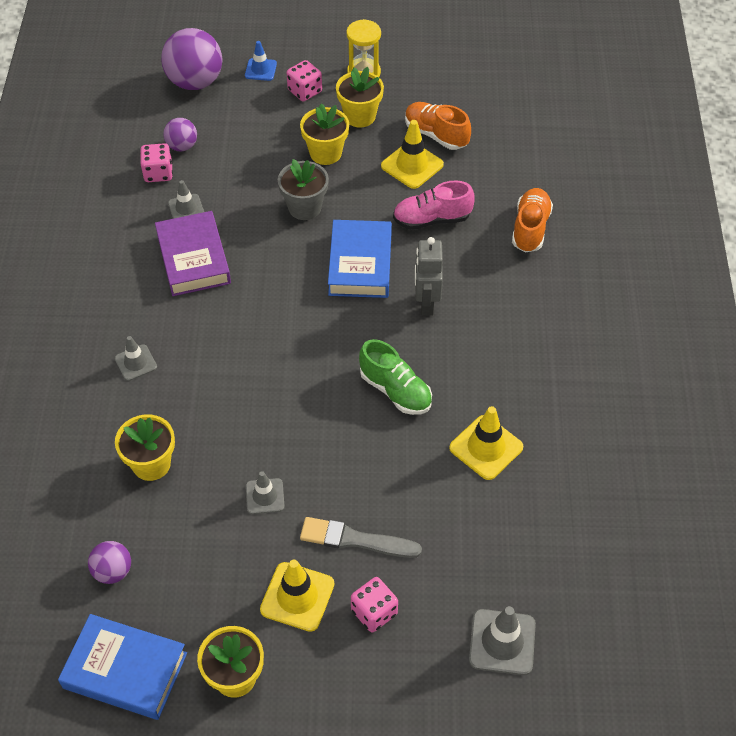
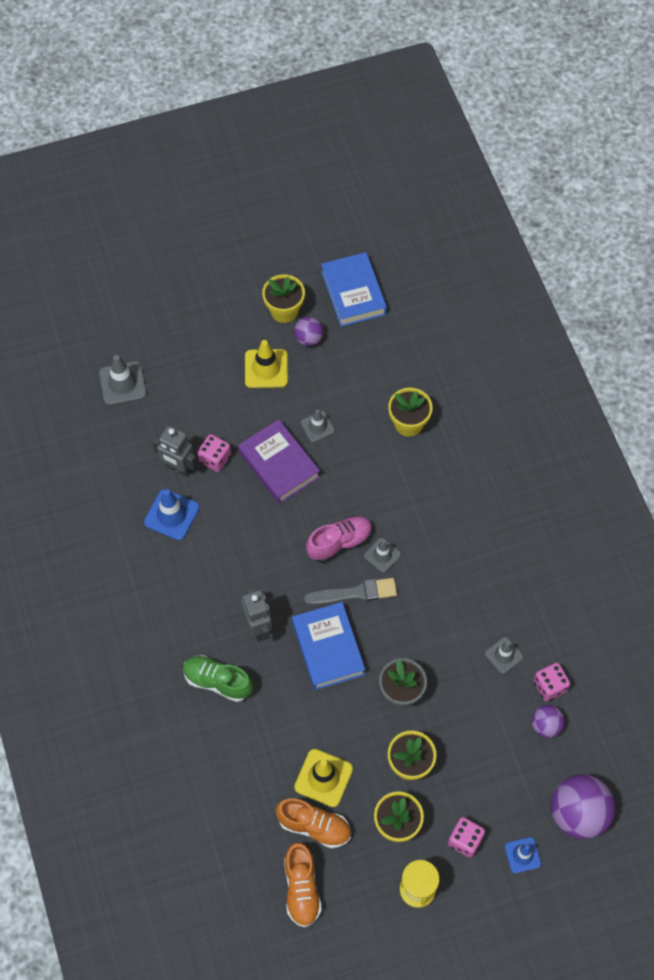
camera: 160 degrees right, 10 degrees up
(113, 571) = (394, 346): purple ball -> purple ball (309, 338)
(125, 670) = (353, 293): blue book -> blue book turned 75 degrees clockwise
(136, 363) = (463, 496): grey traffic cone -> grey traffic cone (382, 555)
(193, 258) = (470, 605): purple book -> purple book (278, 465)
(355, 540) = (242, 417): grey brush -> grey brush (354, 593)
(374, 612) = (212, 375): pink dice -> pink dice (215, 459)
(395, 390) = (255, 539): green shoe -> green shoe (217, 681)
(432, 219) = (283, 719): pink shoe -> pink shoe (339, 543)
(460, 501) = (178, 468): none -> grey robot
(486, 447) = (171, 515): yellow traffic cone -> blue traffic cone
(530, 228) = (192, 739): orange shoe -> orange shoe (301, 888)

